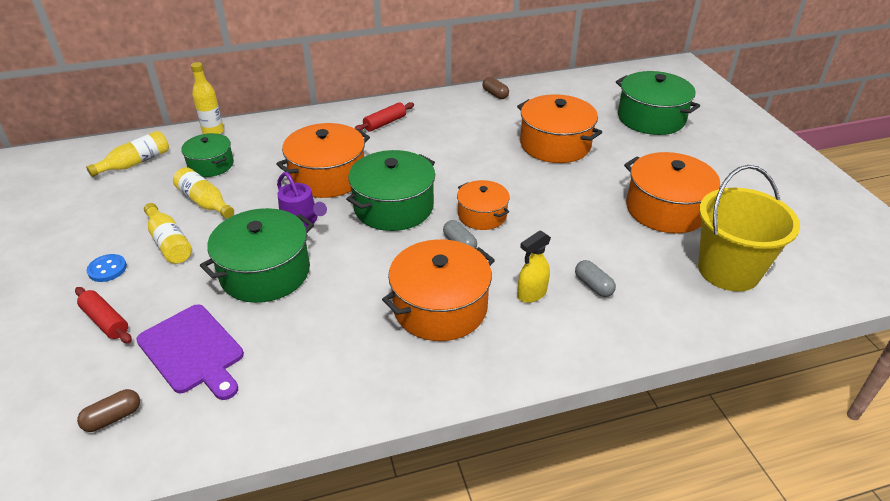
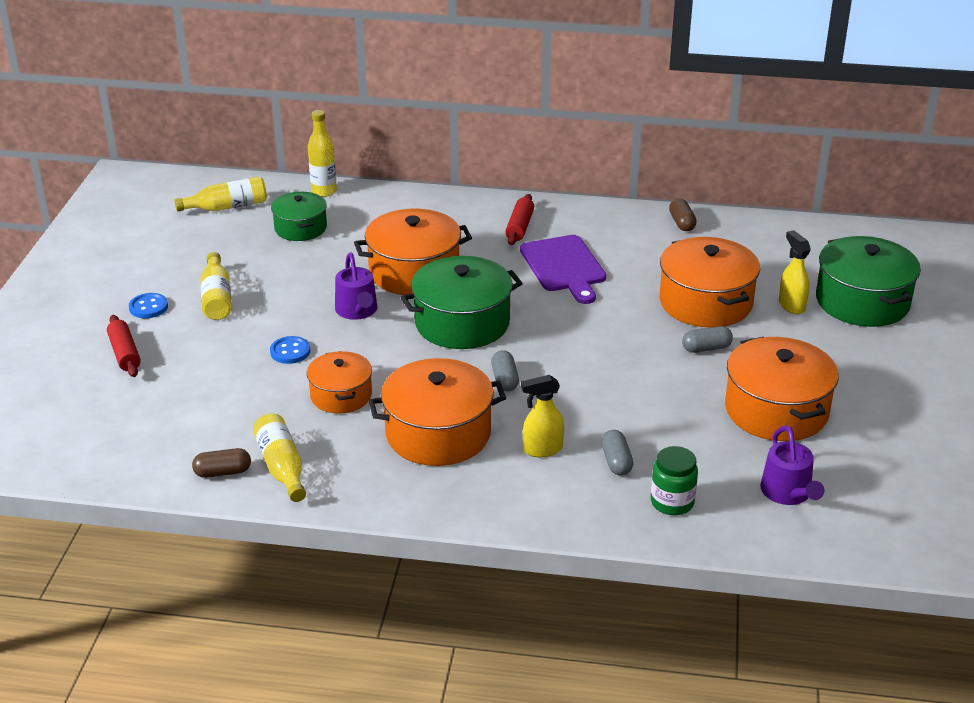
camera: 25 degrees right, 5 degrees down
(113, 417) = (93, 434): brown capsule -> brown capsule (223, 472)
(193, 351) = (185, 402): purple cutting board -> purple cutting board (564, 266)
(205, 202) = (272, 266): yellow bottle -> yellow bottle (282, 467)
(265, 272) = (290, 351): green pot -> blue button
(385, 123) = (519, 227): red rolling pin -> red rolling pin turned 60 degrees counterclockwise
(482, 215) = (552, 357): orange pot -> orange pot (341, 395)
(582, 177) = (706, 348): none -> grey capsule
(611, 132) = (791, 305): none -> yellow spray bottle
(659, 306) = (672, 502): none -> green jar
(728, 270) = (788, 493): yellow bucket -> purple watering can

